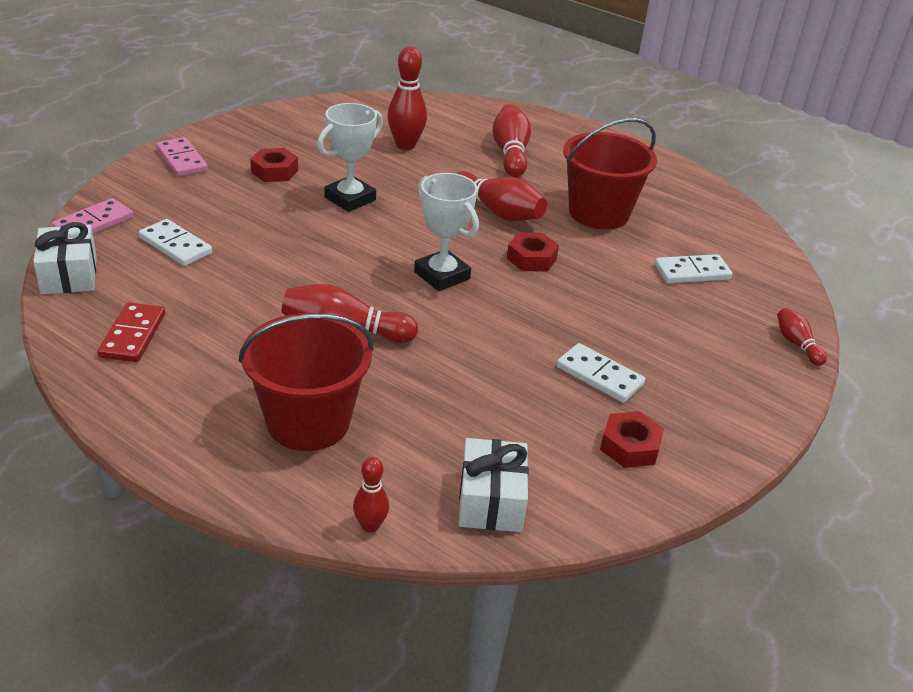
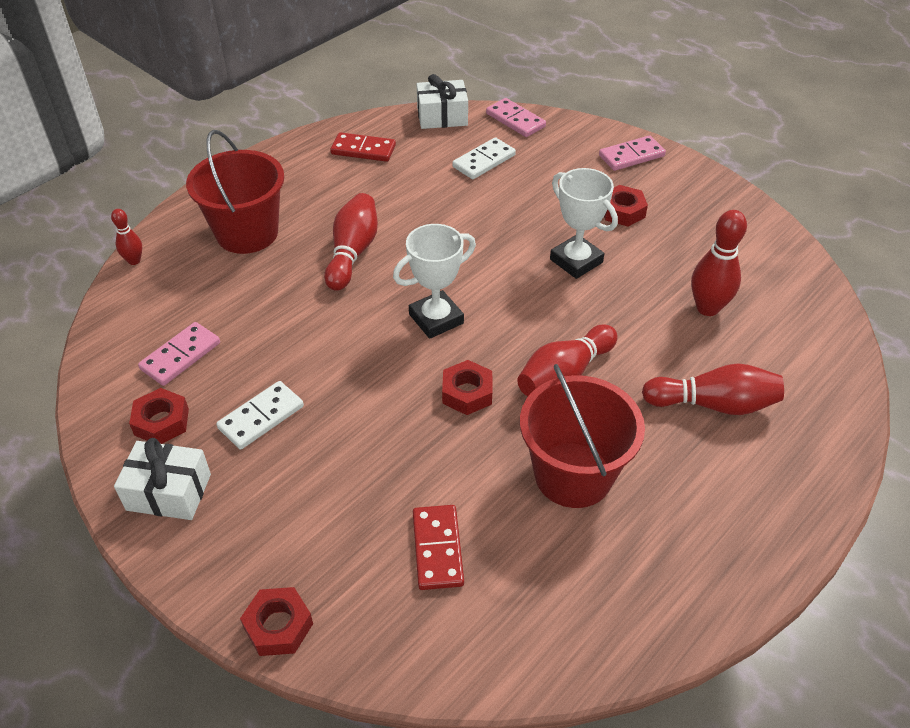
camera: 100 degrees right, 10 degrees up
(491, 500) = (133, 324): white gift -> white gift (169, 492)
(534, 448) = (180, 356): none -> pink domino
(692, 272) = (437, 549): white domino -> red domino
(796, 344) = (278, 626): red bowling pin -> red nut

